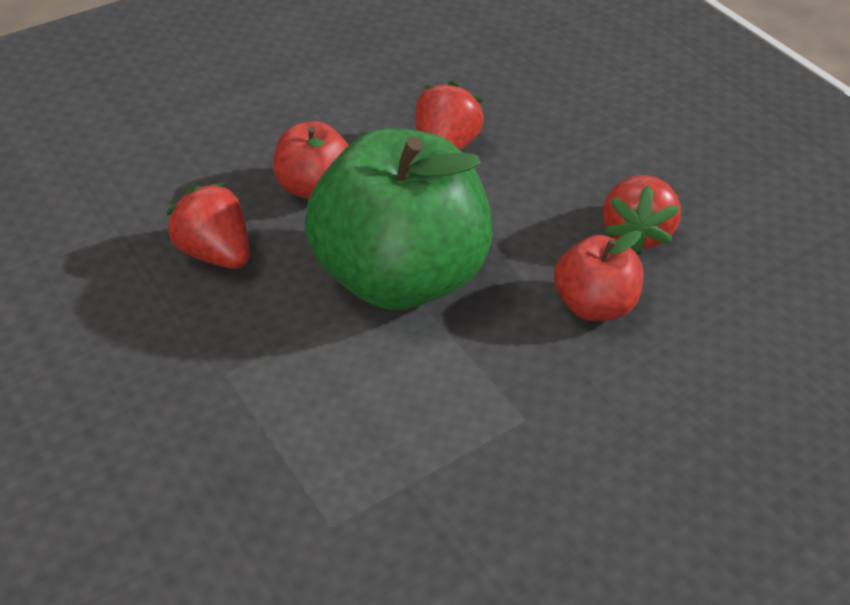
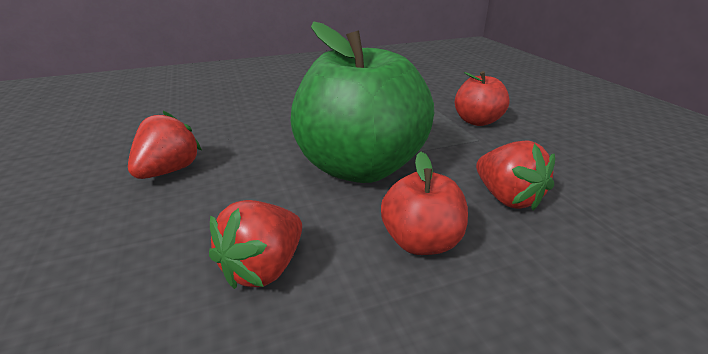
camera: 165 degrees left, 15 degrees down
(594, 305) = (243, 141): red apple -> red apple (477, 121)

